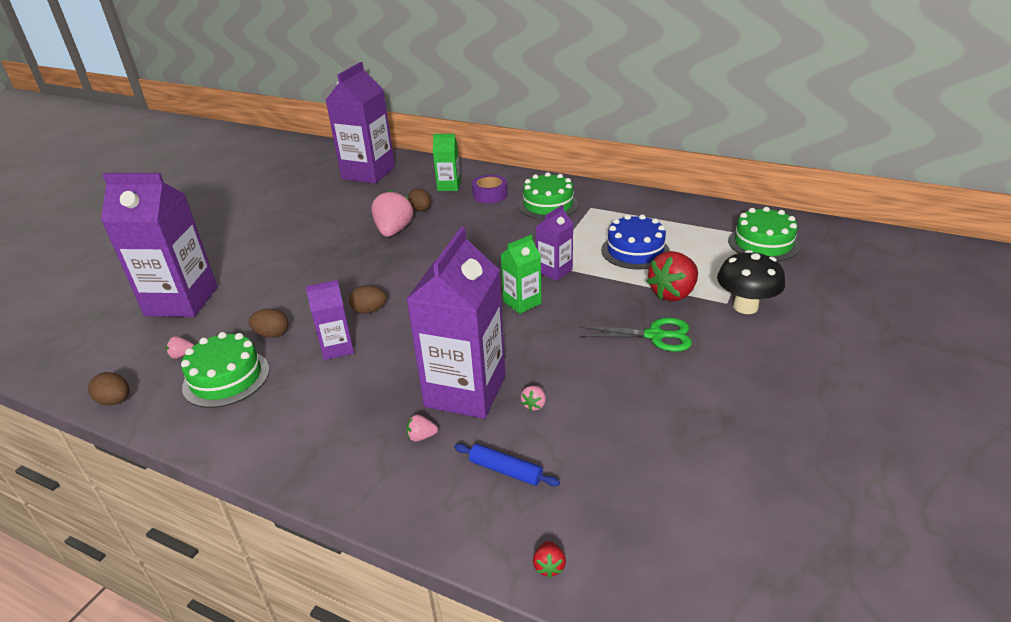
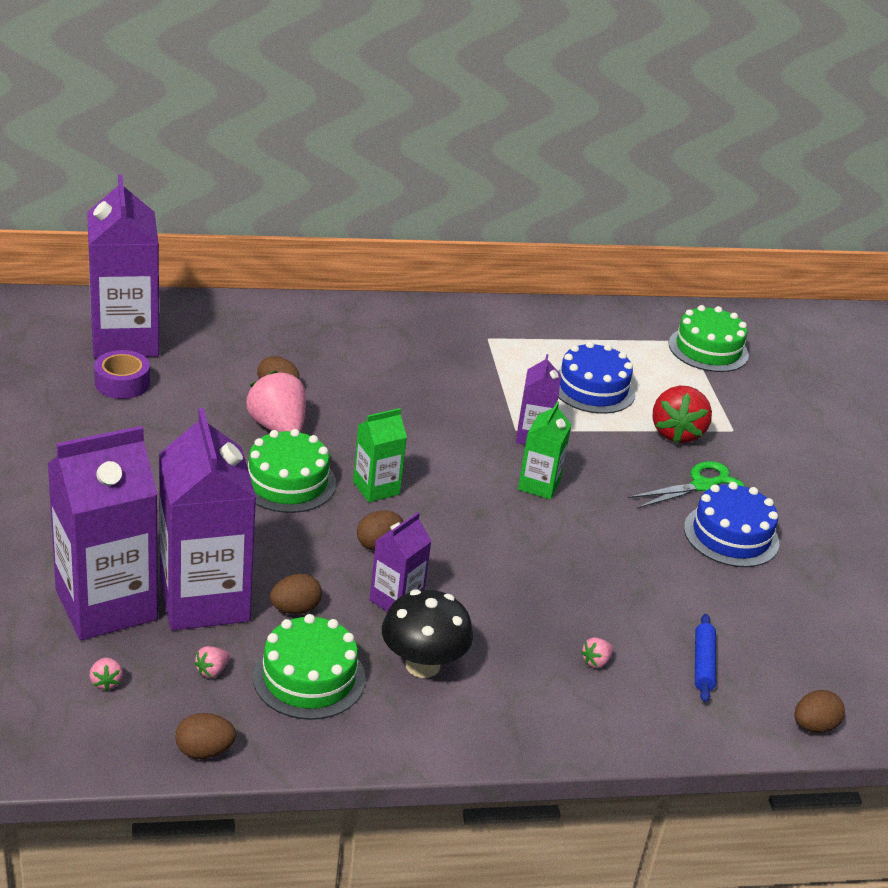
camera: 40 degrees left, 0 degrees up
(449, 186) = (273, 341): green carton -> green carton (376, 488)
(465, 391) = (587, 602): purple carton -> purple carton (204, 600)
(490, 195) = (344, 344): purple tape -> purple tape (122, 383)
(505, 470) = (703, 664): blue rolling pin -> blue rolling pin turned 75 degrees counterclockwise
(534, 405) = (665, 594): pink strawberry -> pink strawberry (106, 682)
(548, 205) = (434, 345): green cake -> green cake (288, 482)
(549, 566) = (813, 726): red strawberry -> brown egg
(641, 378) = (731, 535): none -> blue cake
(745, 307) = (753, 430): black mushroom -> black mushroom (422, 665)

